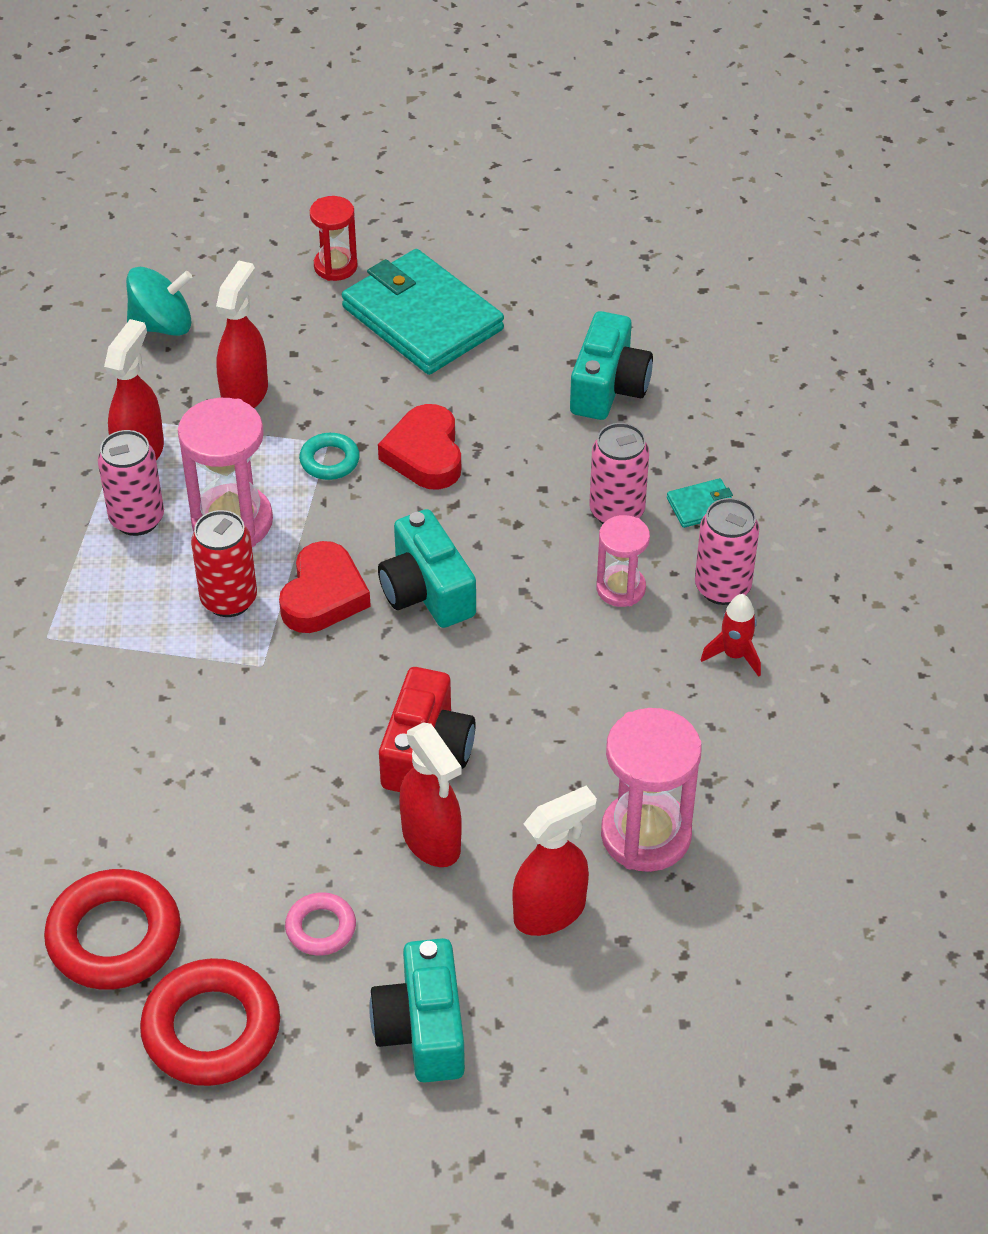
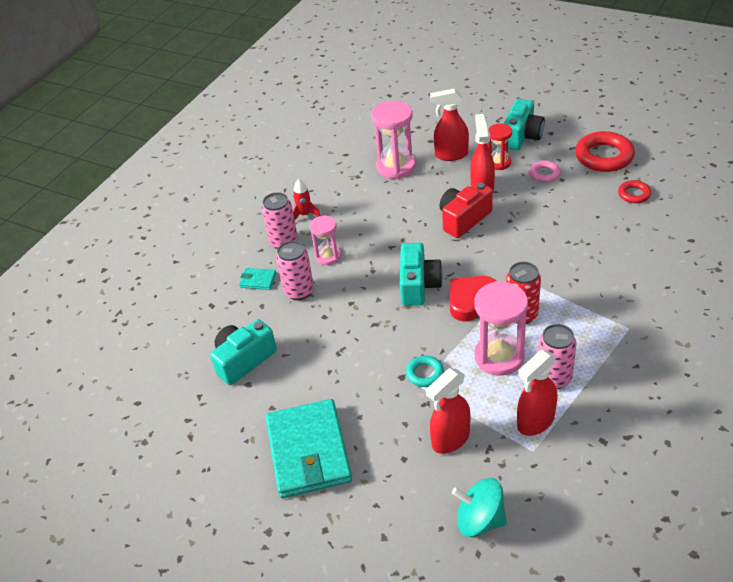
camera: 145 degrees left, 5 degrees down
(114, 936) = (634, 194): red ring -> red ring, size x0.53
(335, 266) = (334, 521): red hourglass -> red hourglass (499, 163)
(425, 454) = (370, 358): red heart -> none

